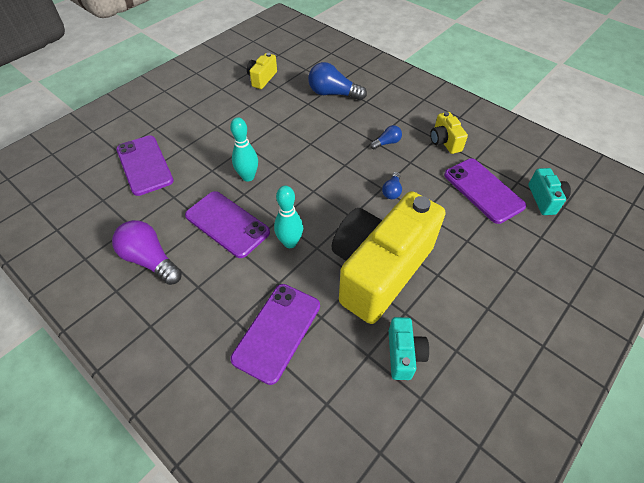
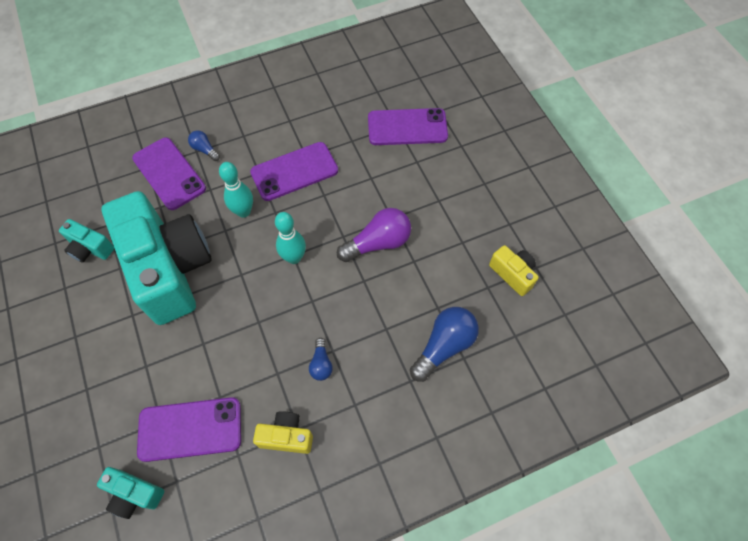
camera: 115 degrees right, 10 degrees up
(150, 260) = (289, 111): purple light bulb -> purple light bulb (378, 243)
(248, 177) = (344, 205): turquoise bowling pin -> turquoise bowling pin (294, 258)
(379, 269) = (170, 269): yellow camera -> turquoise camera
(392, 191) = (248, 329): blue light bulb -> blue light bulb (205, 150)

